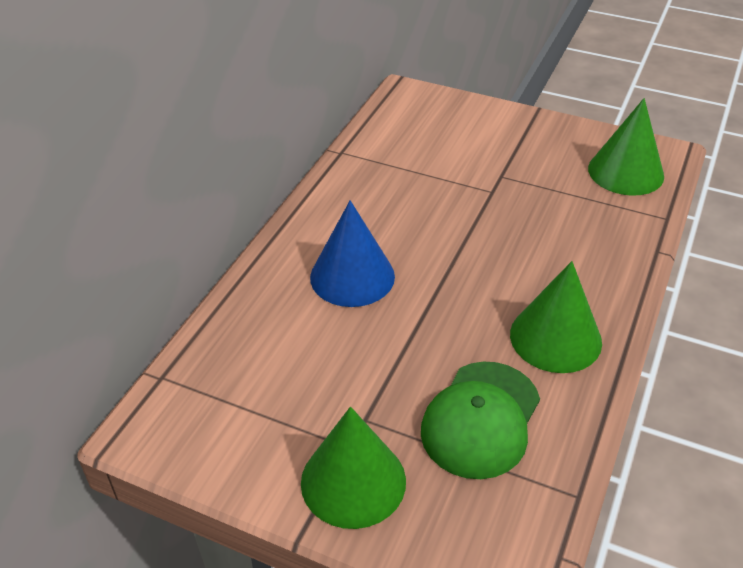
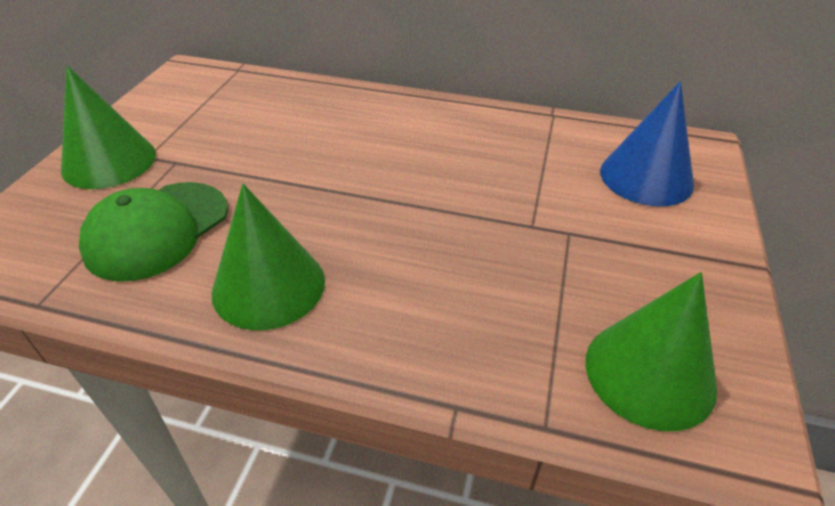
camera: 80 degrees right, 0 degrees up
(352, 276) = (357, 138): blue cone -> blue cone (646, 177)
(481, 419) = (157, 230): green cap -> green cap turned 75 degrees counterclockwise

